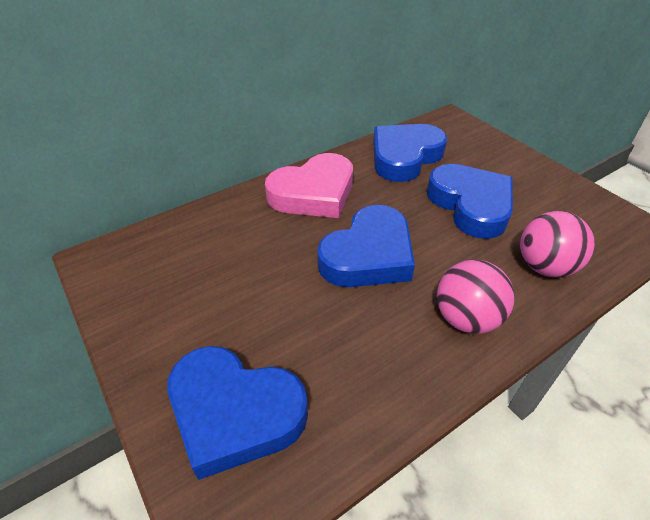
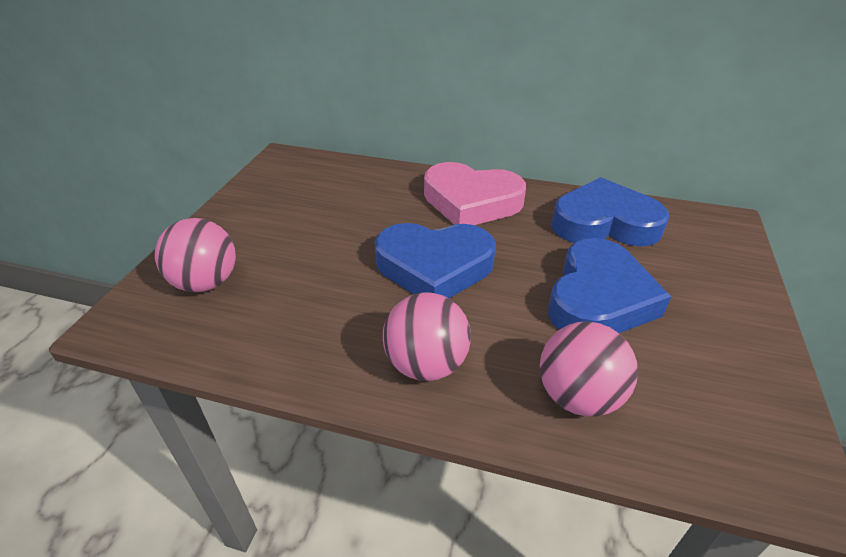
camera: 50 degrees right, 5 degrees down
(235, 413) = (206, 283): blue heart -> pink ball

